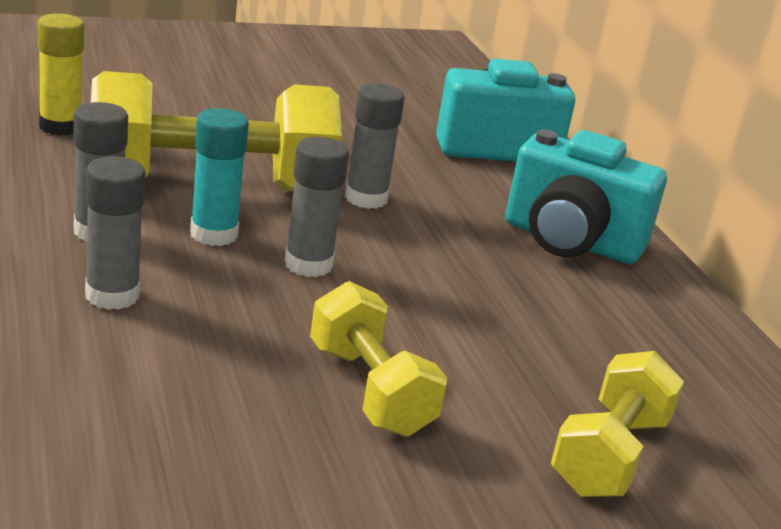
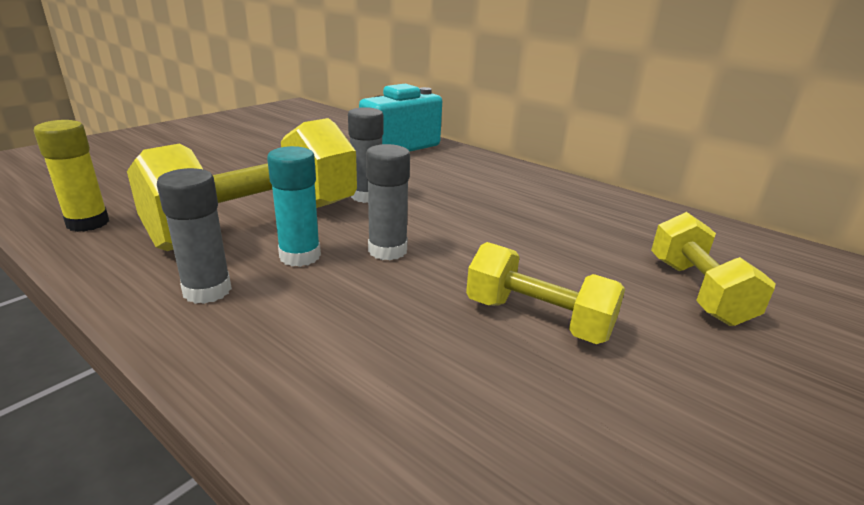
camera: 30 degrees left, 0 degrees up
(112, 295) = (277, 338): grey glue stick -> none
(570, 241) = (500, 180): turquoise camera -> none

